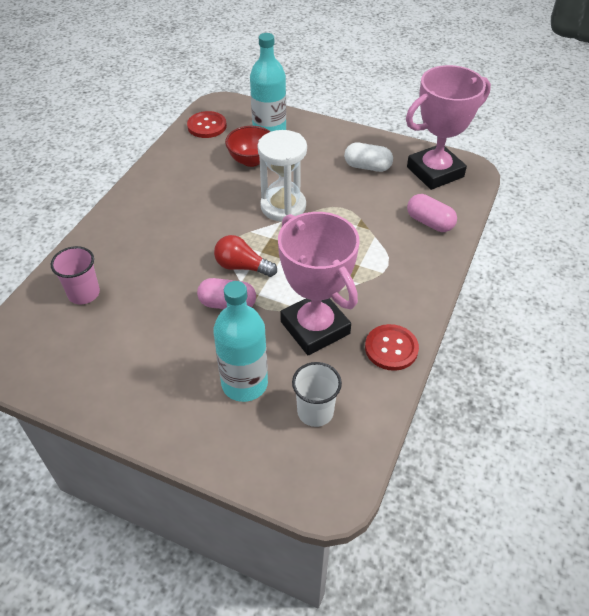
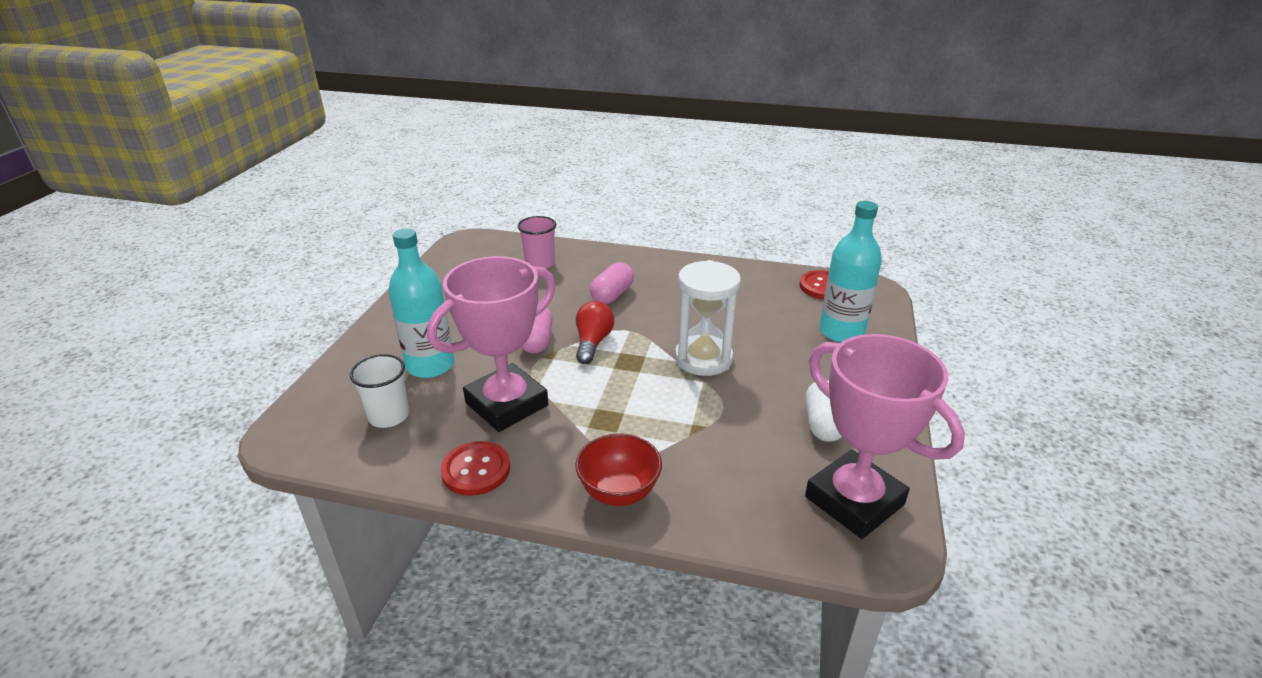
camera: 80 degrees right, 15 degrees down
(251, 160) = (778, 325): red bowl -> red bowl (619, 492)
(429, 222) = (725, 498): pink capsule -> pink capsule (612, 295)

